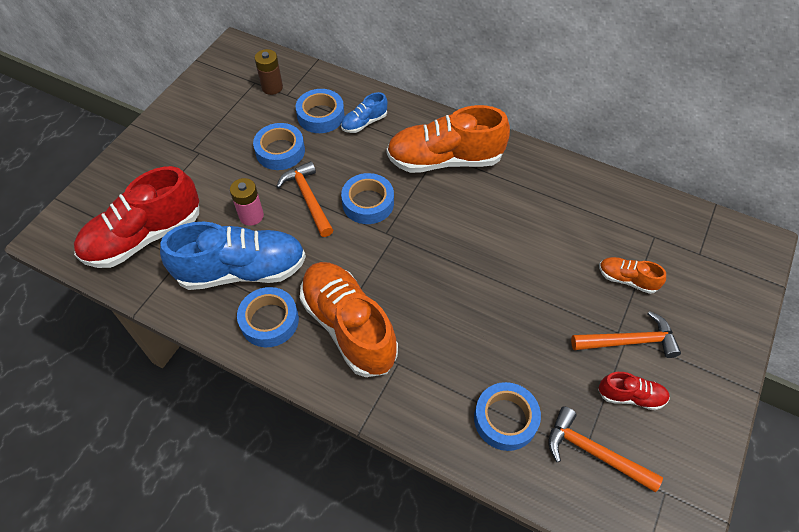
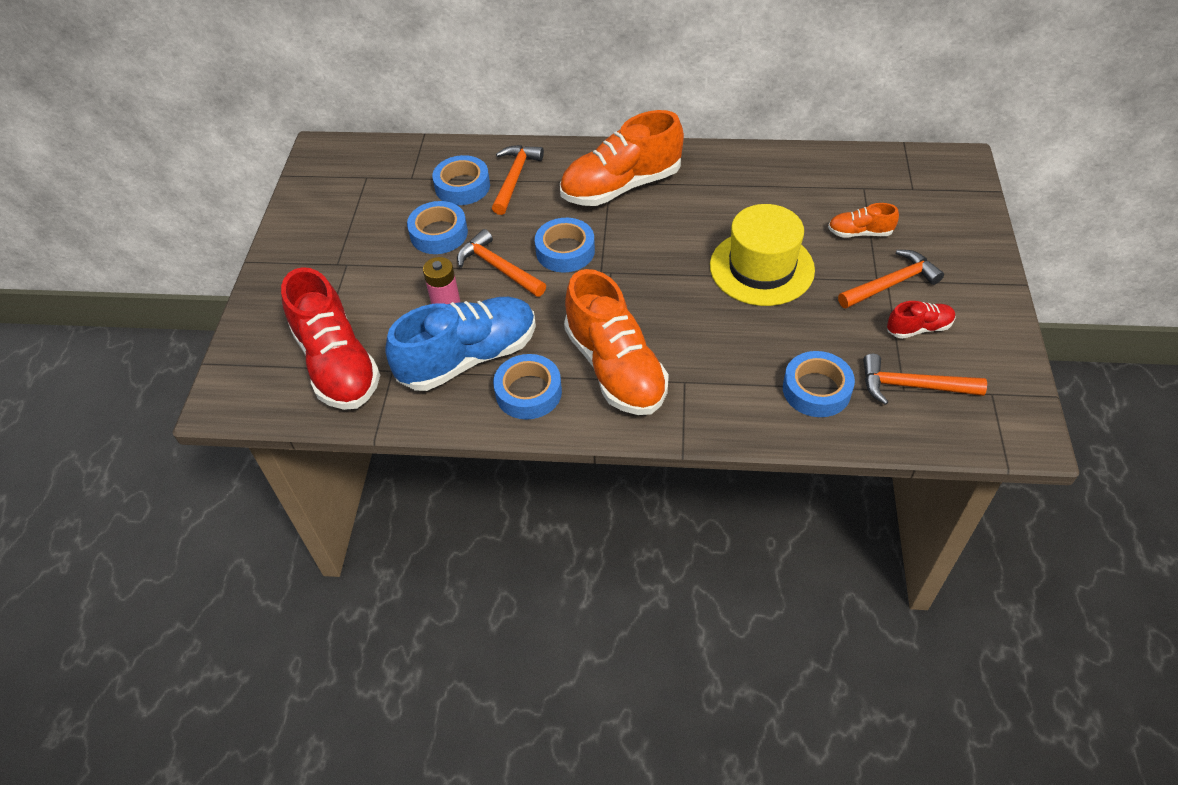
camera: 20 degrees left, 5 degrees down
(145, 236) = (337, 364): red shoe -> red shoe turned 60 degrees counterclockwise
(272, 87) = (390, 176): brown battery -> none
(349, 327) = (615, 368): orange shoe -> orange shoe turned 150 degrees counterclockwise
(364, 123) = (514, 178): blue shoe -> orange hammer
(521, 281) = (761, 268): none -> yellow hat

